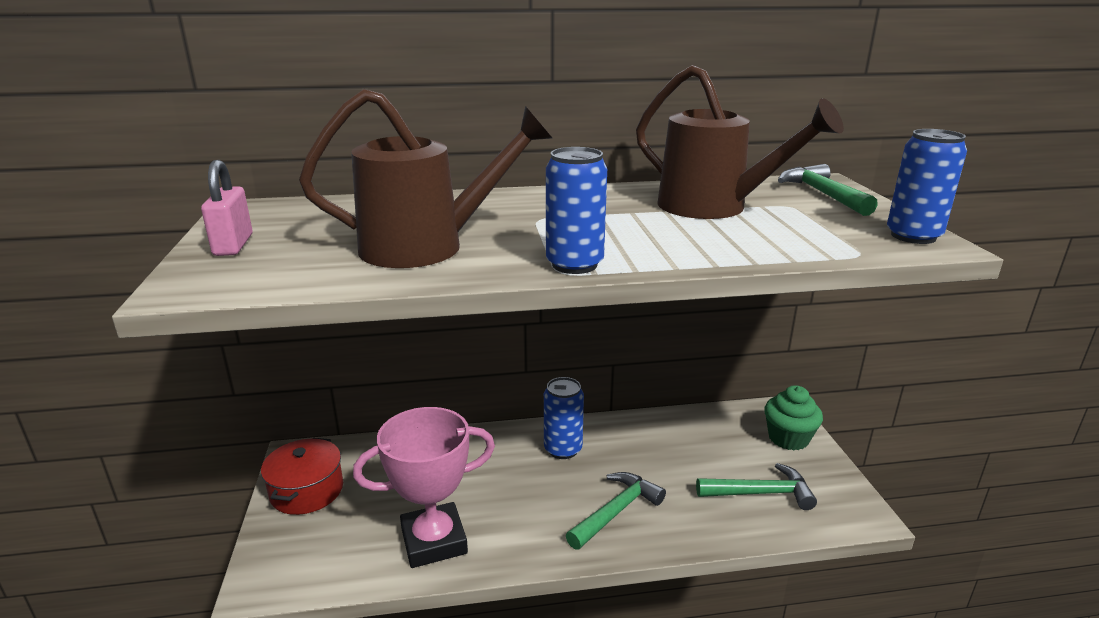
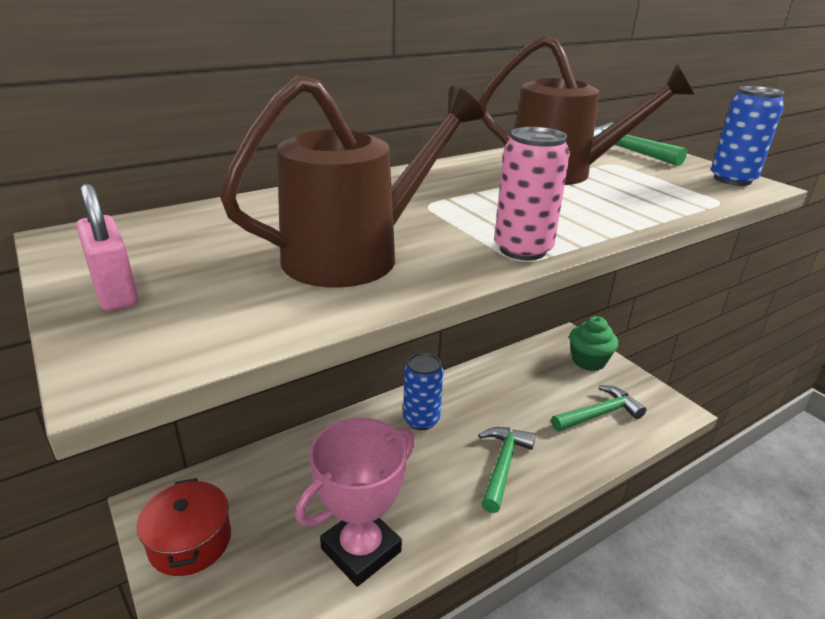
camera: 25 degrees left, 5 degrees up
(574, 264) = (522, 249): blue can -> pink can

